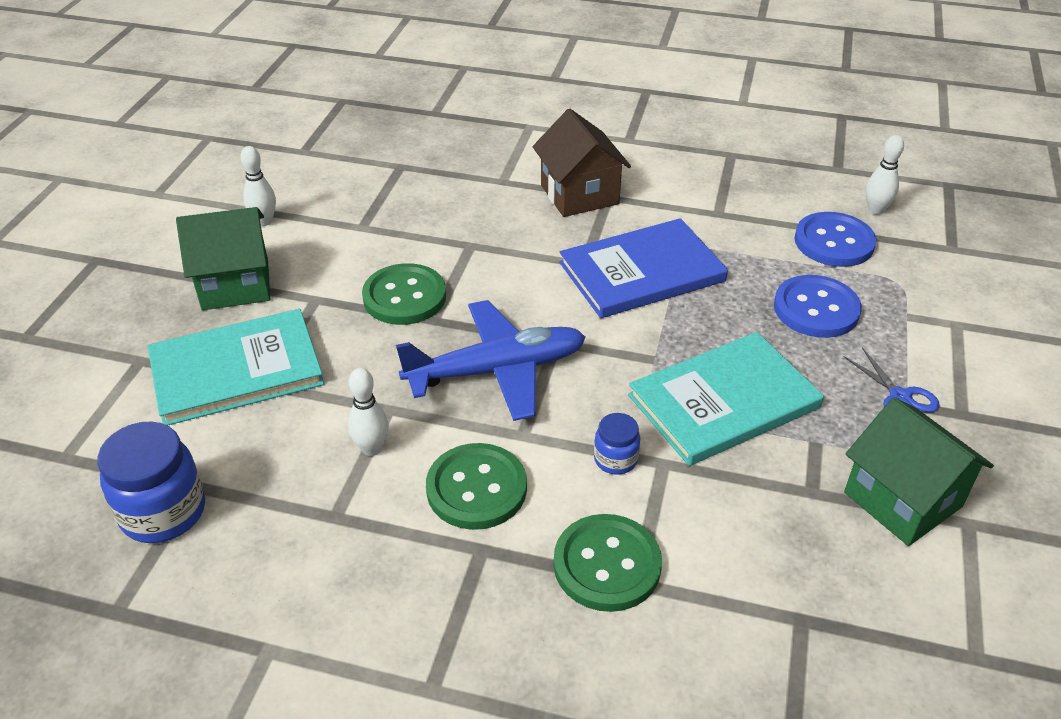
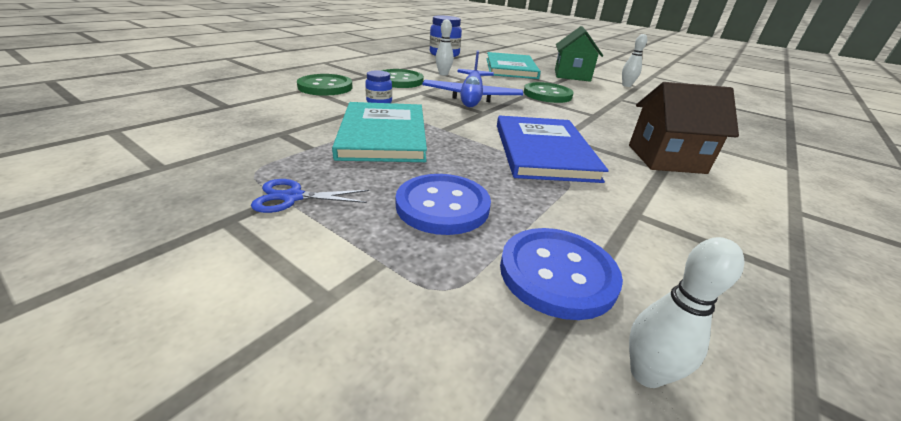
camera: 110 degrees right, 10 degrees down
(902, 499) = (221, 154): green house -> none

